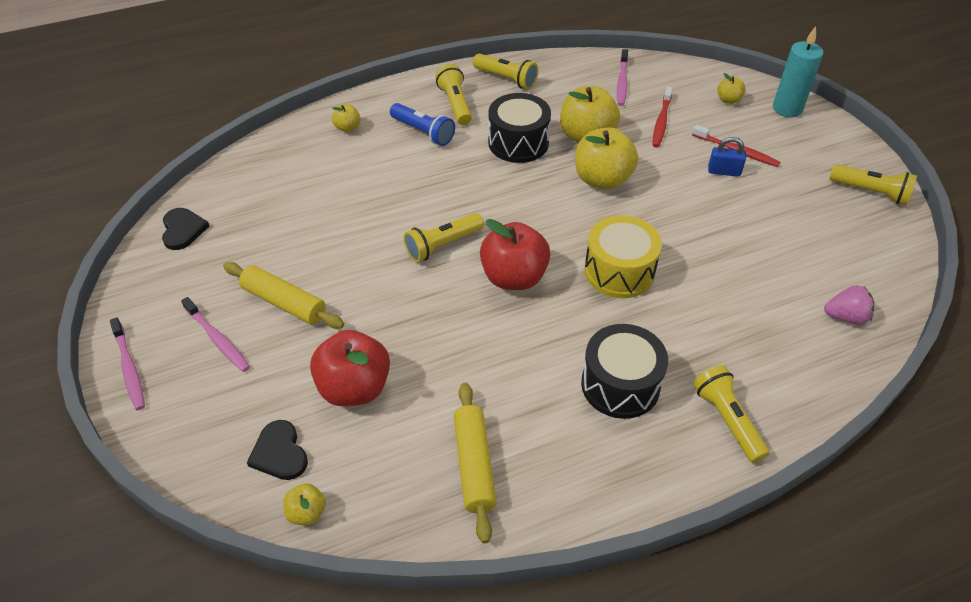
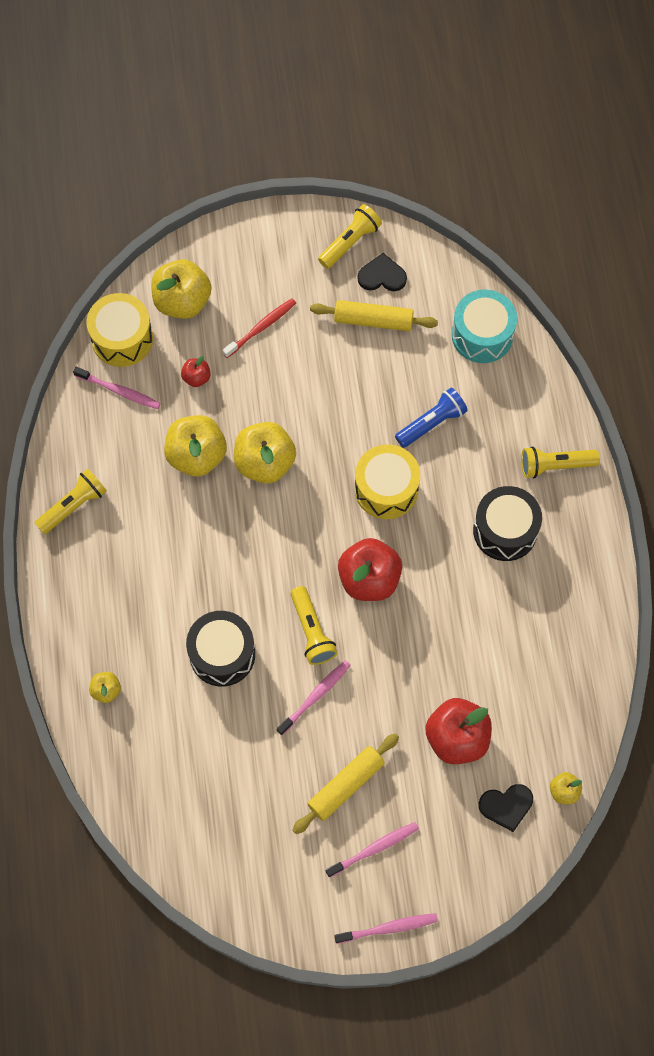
camera: 75 degrees left, 20 degrees up
(183, 230) = (220, 875): black heart -> black heart (382, 276)
(375, 261) = (315, 696): none -> pink toothbrush
(423, 132) = (139, 614): blue flashlight -> blue flashlight (432, 423)
(455, 104) = (101, 570): yellow flashlight -> none
(474, 465) = (551, 660): yellow rolling pin -> yellow rolling pin (373, 321)
(518, 143) = (186, 524): black drum -> black drum (222, 654)
(661, 122) = (196, 378): red toothbrush -> red apple
(670, 74) = (122, 338): none -> yellow drum
(724, 171) = (286, 351): blue padlock -> none
(728, 100) = (182, 301): yellow apple -> yellow apple, size x2.07
(787, 109) = (214, 254): turquoise candle -> none
(845, 317) = (482, 335): pink strawberry -> turquoise drum

